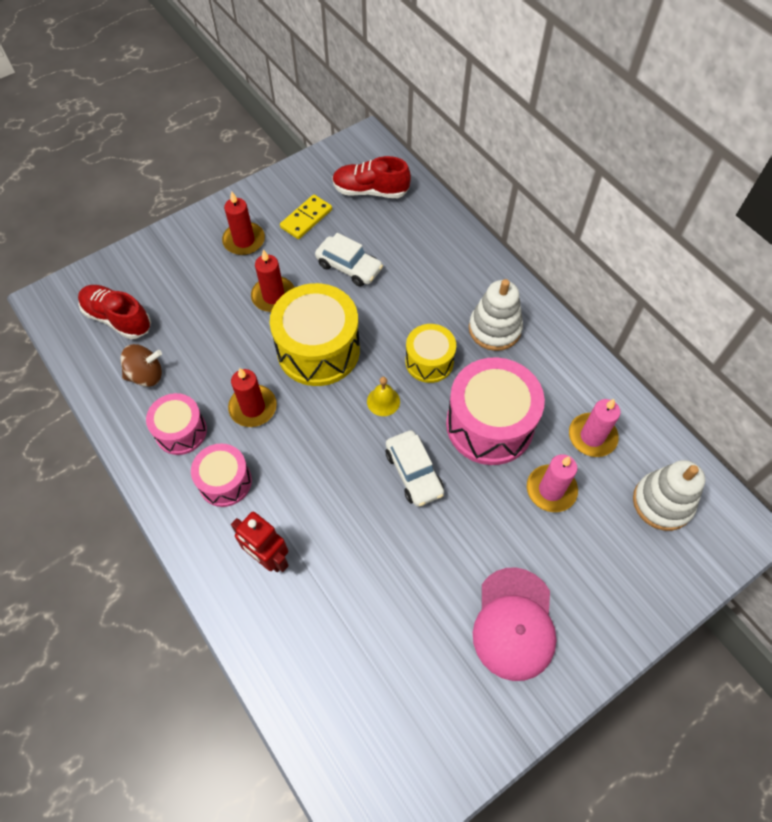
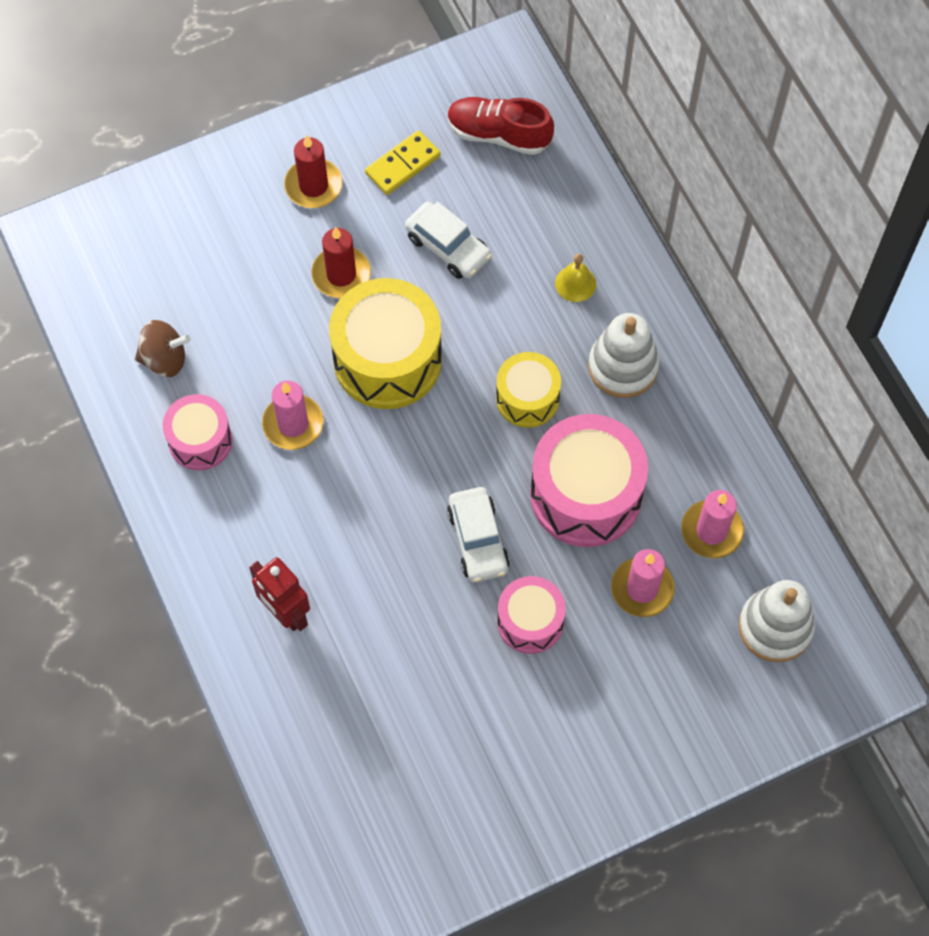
camera: 10 degrees right, 5 degrees up
(118, 319) = (136, 275): red shoe -> none
(225, 482) = (246, 513): pink drum -> pink drum (530, 621)
(253, 407) = (293, 424): red candle -> pink candle
(383, 401) = (458, 442): yellow bell -> yellow bell (575, 283)
(514, 623) = (558, 736): pink cap -> none

